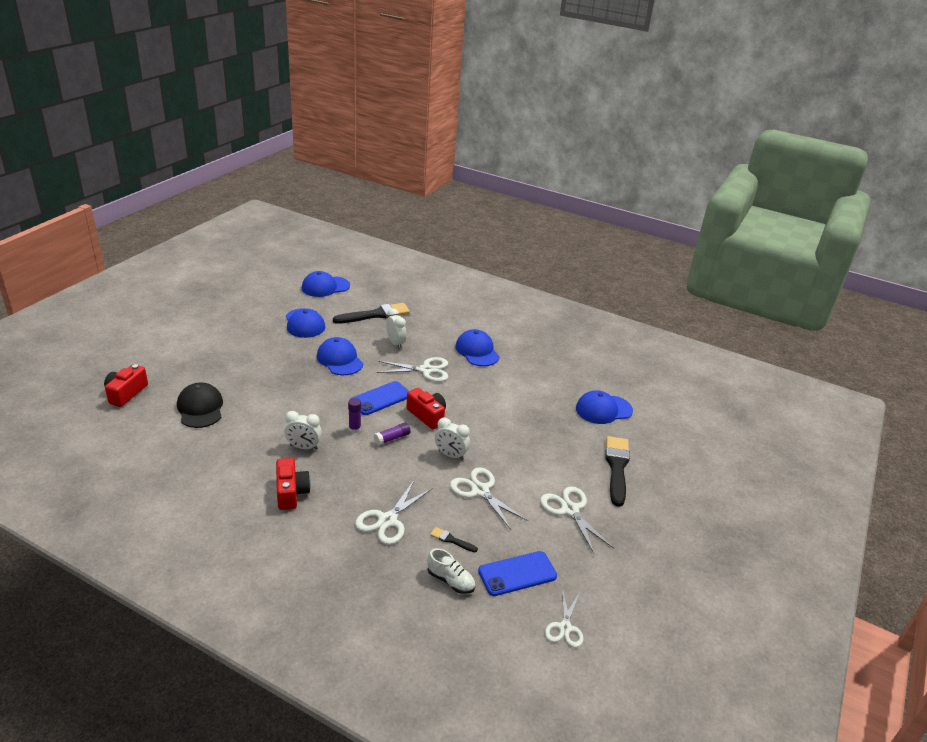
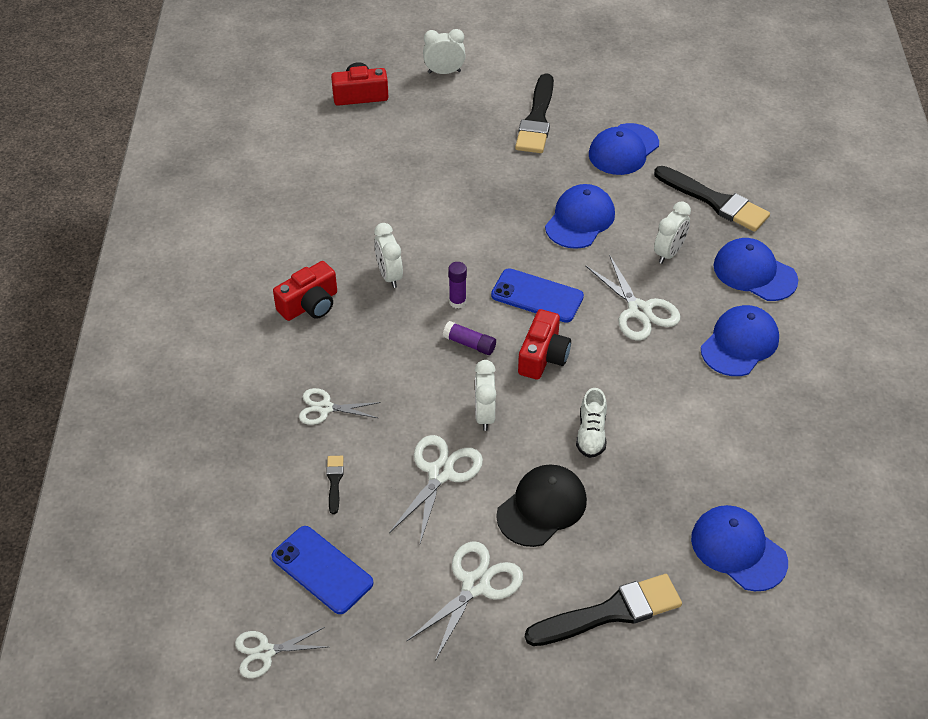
camera: 65 degrees right, 15 degrees up
(154, 353) = (444, 72): none -> white clock
(200, 408) = (384, 160): black cap -> black cap (542, 507)
(243, 339) = (537, 119): none -> black brush
(325, 287) = (727, 123): blue cap -> blue cap (754, 273)
(387, 520) = (325, 408): white scissors -> white scissors, size x0.66
(450, 581) = (270, 509): white shoe -> white shoe (591, 434)

